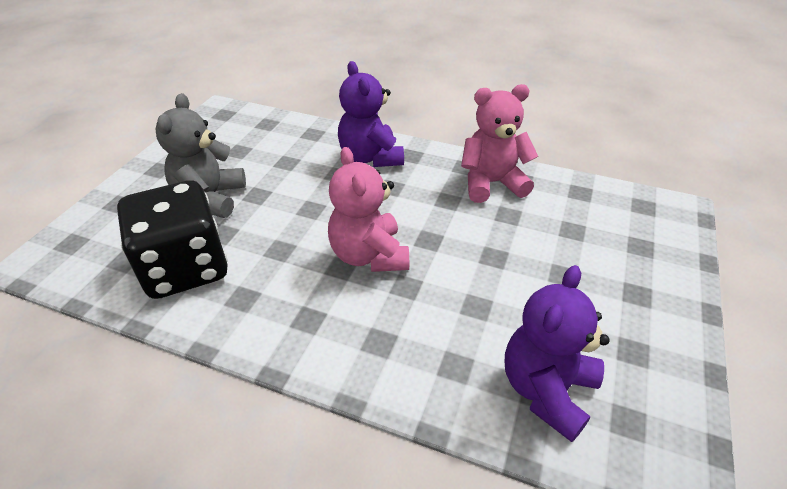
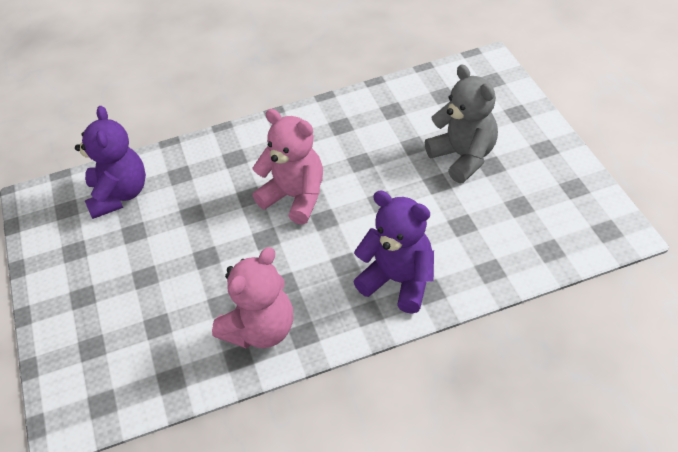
camera: 145 degrees right, 5 degrees up
(185, 268) = (399, 115): black dice -> none

